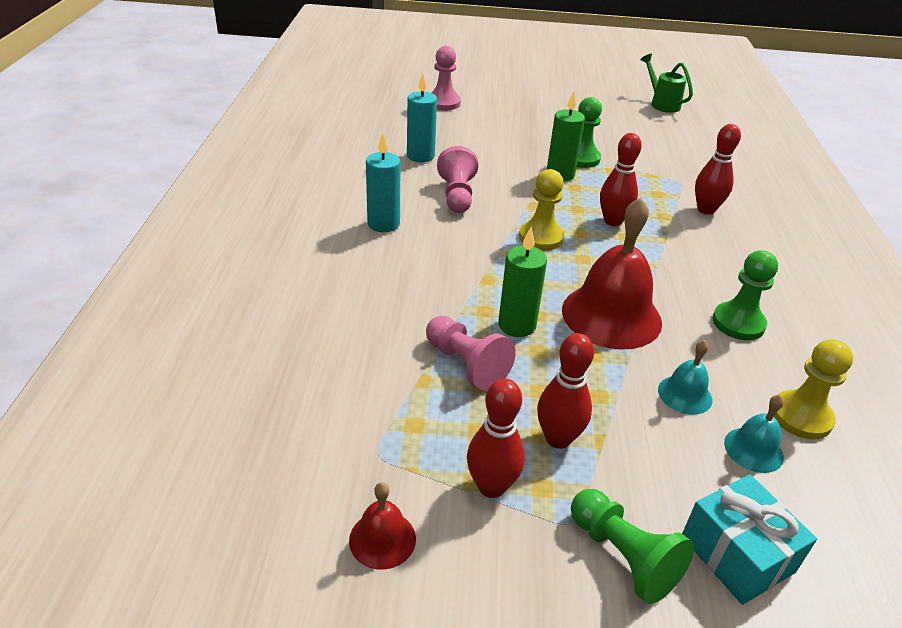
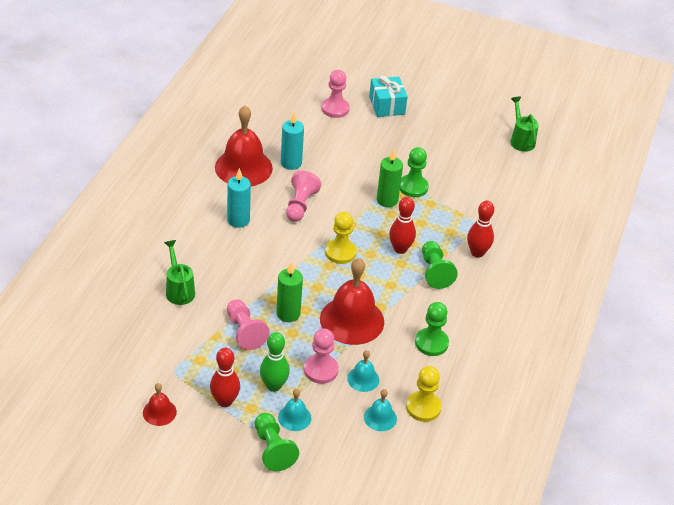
camera: 15 degrees right, 5 degrees up
(335, 325) = (179, 290): none -> green watering can
(362, 168) = (243, 167): none -> red bell
(558, 438) = (273, 386): red bowling pin -> green bowling pin
(614, 396) = (321, 370): none -> pink pawn
(623, 485) = (294, 417): none -> turquoise bell
(673, 238) = (435, 272): none -> green pawn
(737, 554) = (331, 463): turquoise gift -> turquoise gift (386, 105)

